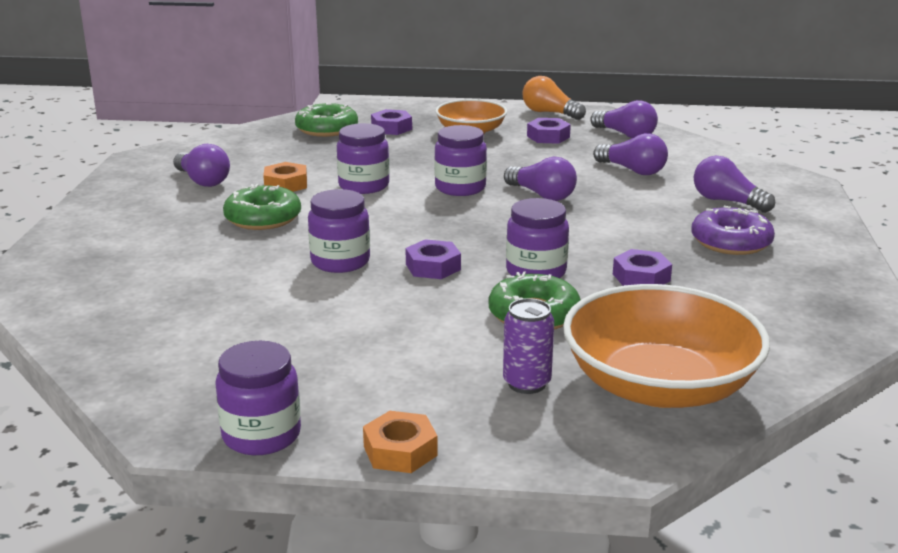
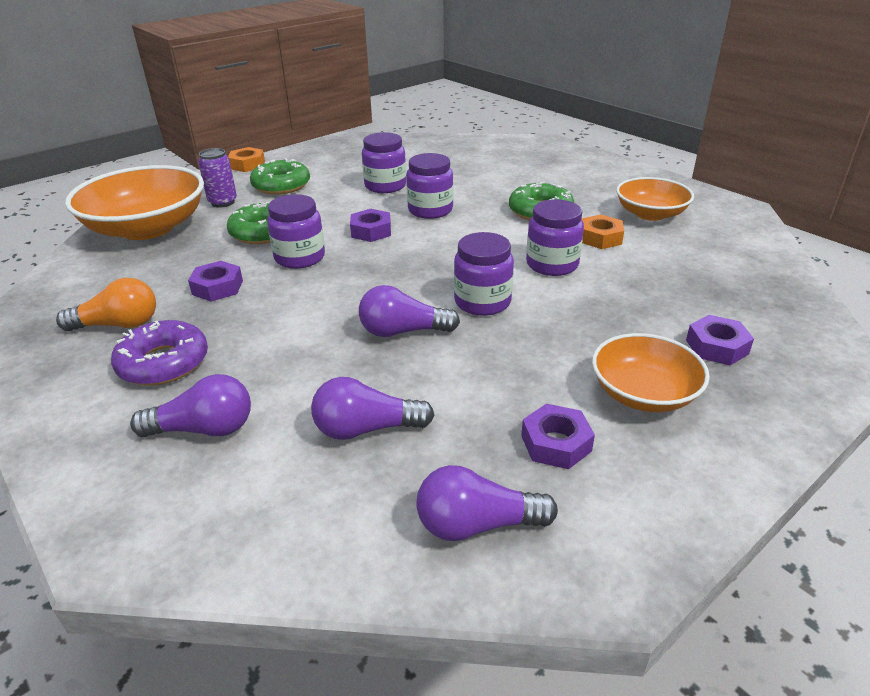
camera: 135 degrees right, 10 degrees up
(202, 181) = (650, 214): purple light bulb -> orange bowl
(261, 435) = (311, 149): purple jar -> purple jar (385, 186)
(327, 129) = (752, 308): green donut -> green donut (281, 185)
(549, 113) = (662, 519): orange light bulb -> orange light bulb (119, 325)

